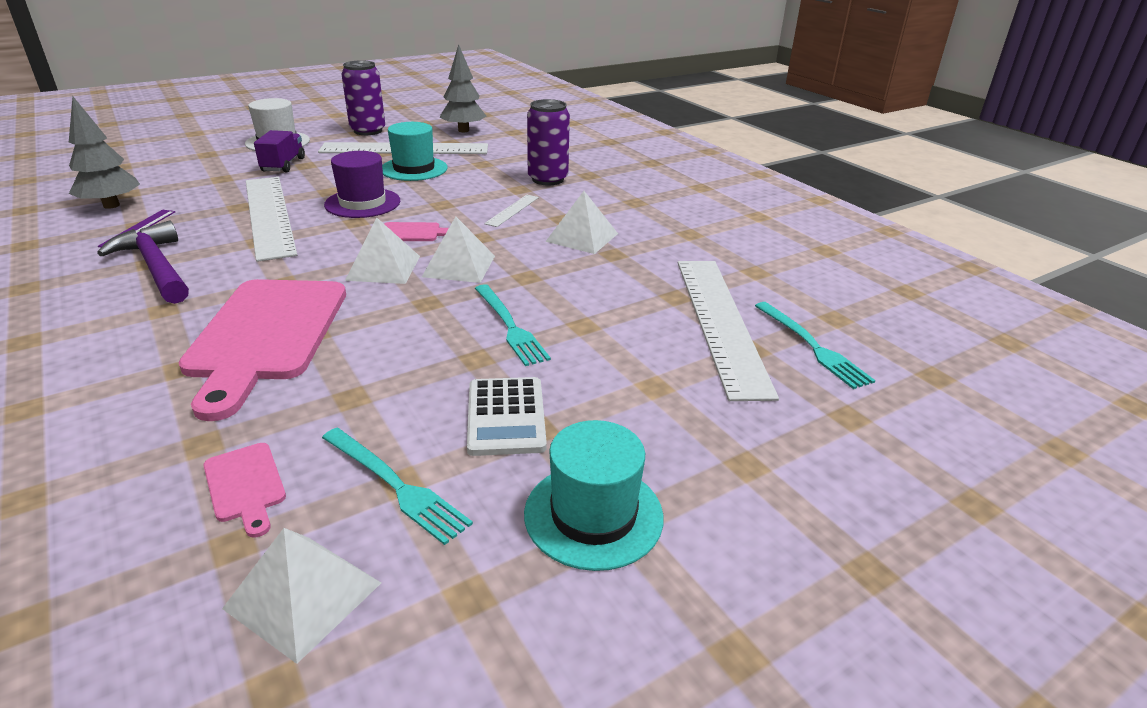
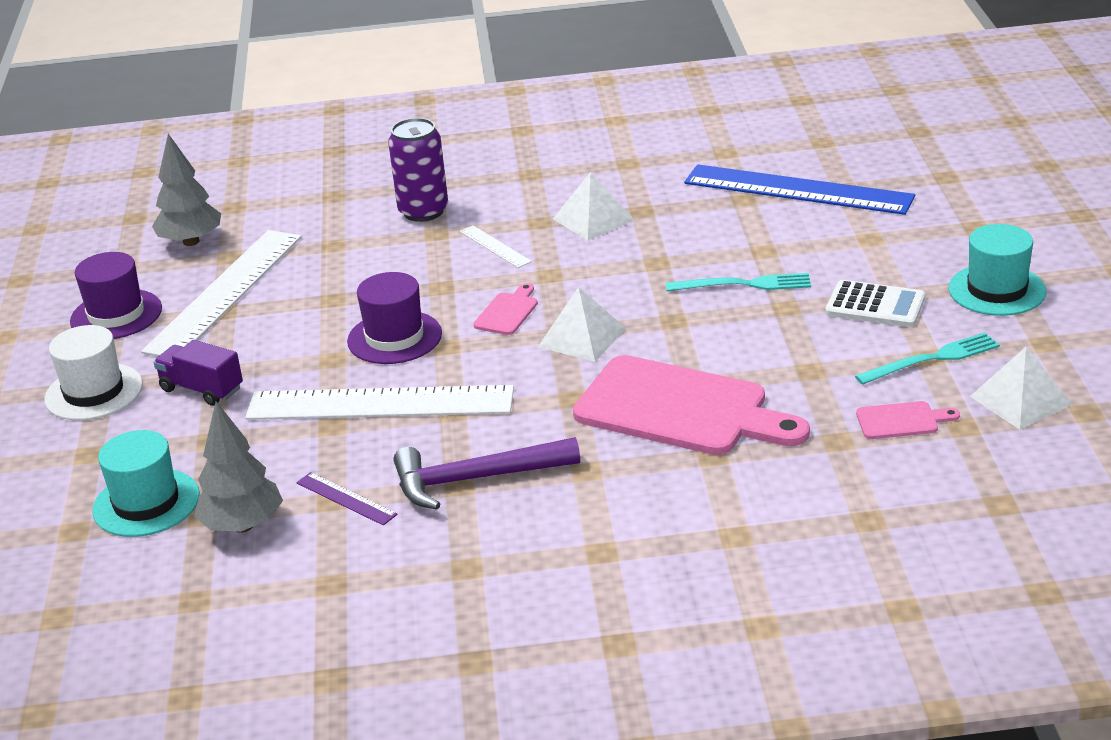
camera: 60 degrees left, 0 degrees up
(368, 131) = (116, 315): purple can -> purple hat
(414, 169) = (308, 293): turquoise hat -> turquoise hat (146, 503)
(459, 266) = (608, 295): white pyramid -> none
(720, 322) = (798, 190): white ruler -> blue ruler
(812, 346) = (856, 163): turquoise fork -> none

